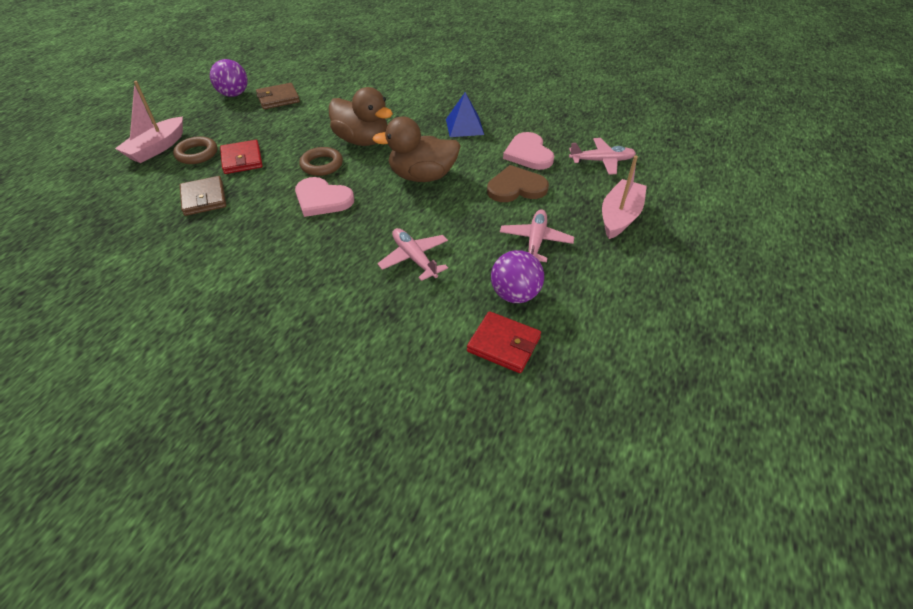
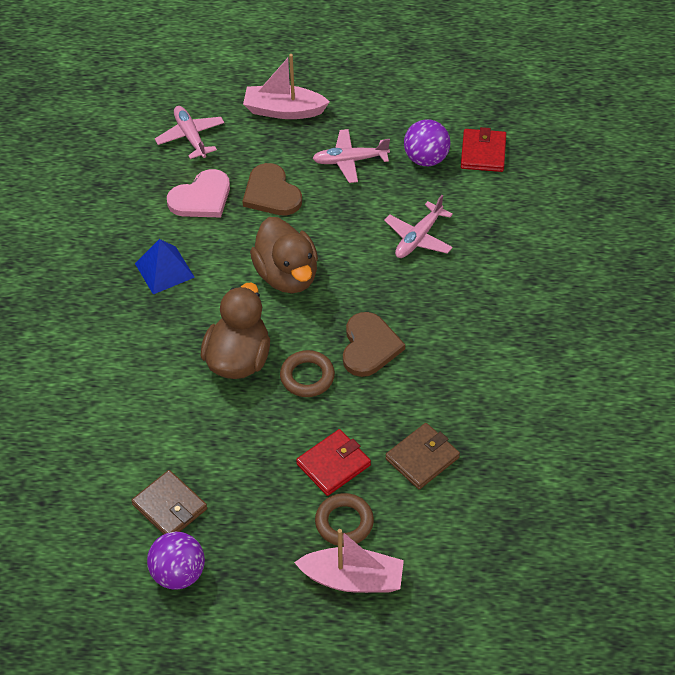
camera: 110 degrees left, 5 degrees up
(322, 199) = (369, 346): pink heart -> brown heart

